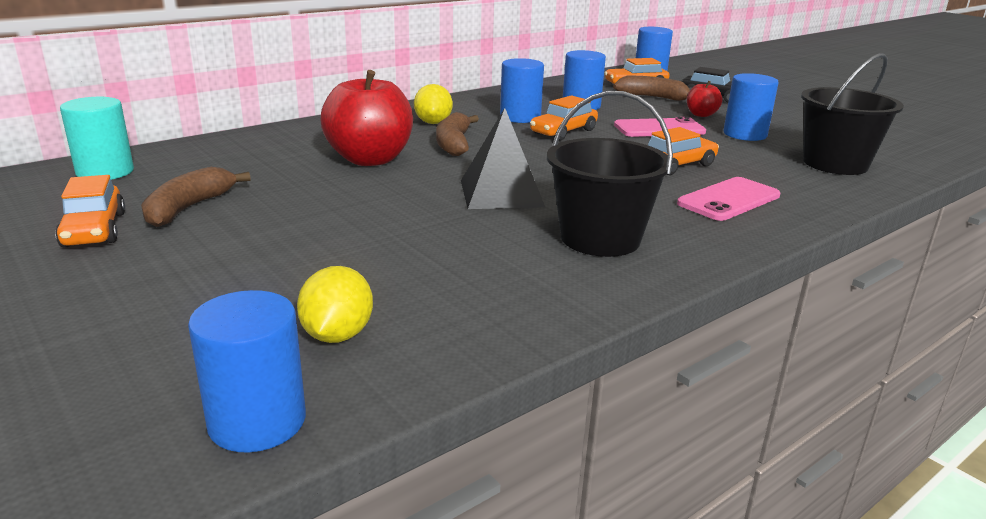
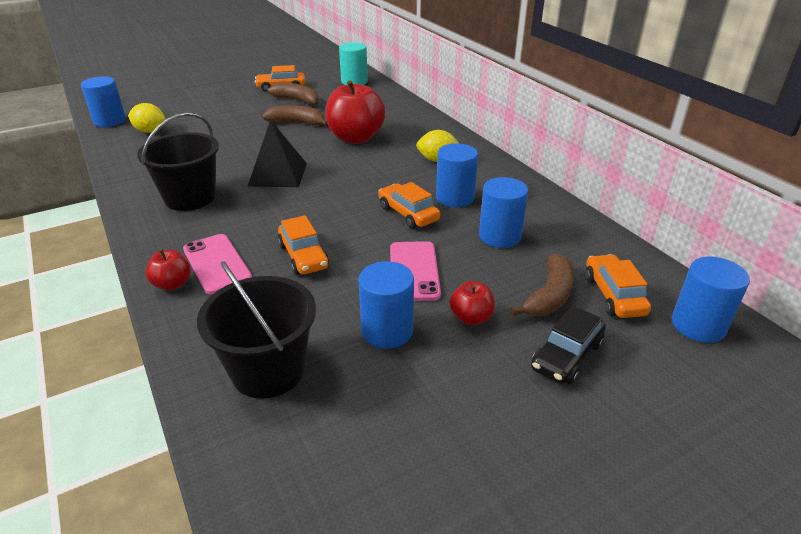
camera: 100 degrees right, 10 degrees up
(454, 144) = (382, 165): brown banana -> brown banana (297, 123)
(786, 215) = (172, 284): none -> red apple

